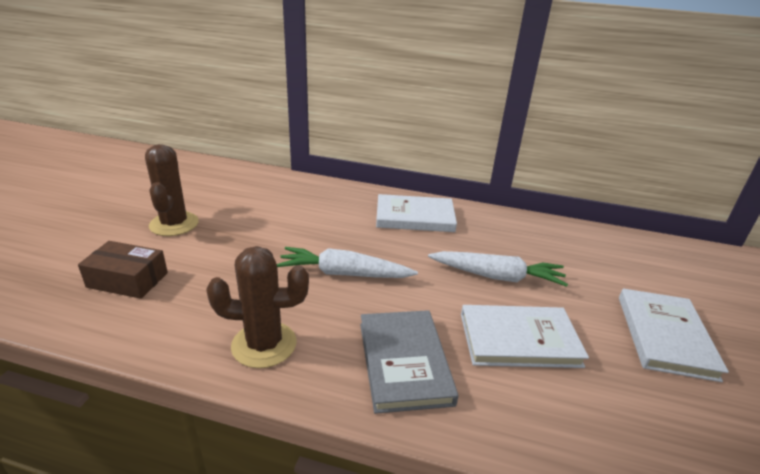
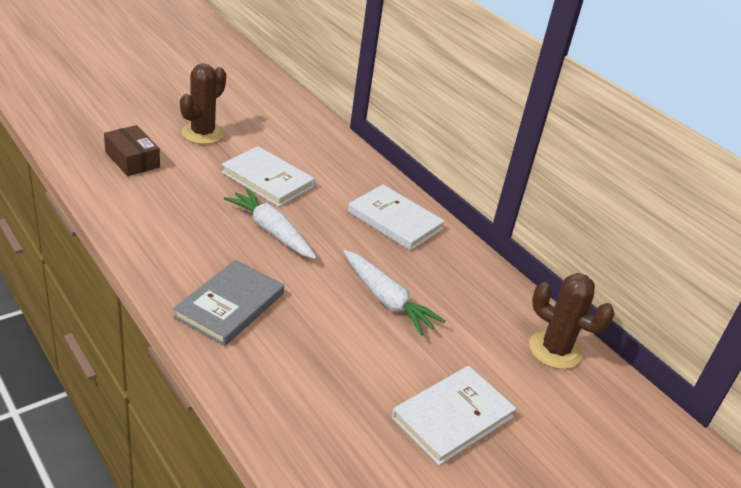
camera: 35 degrees right, 5 degrees up
(264, 344) = (162, 244): brown cactus -> brown cactus (555, 350)
(519, 339) = (329, 344): white book -> white book (267, 179)

